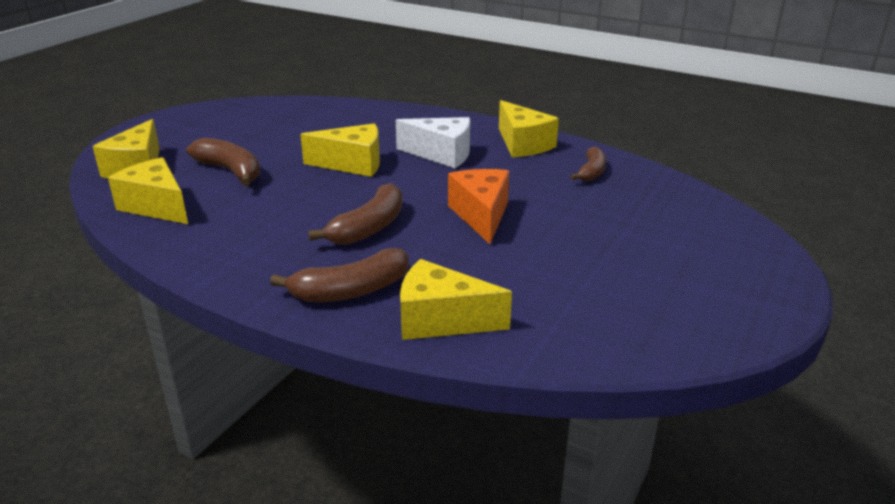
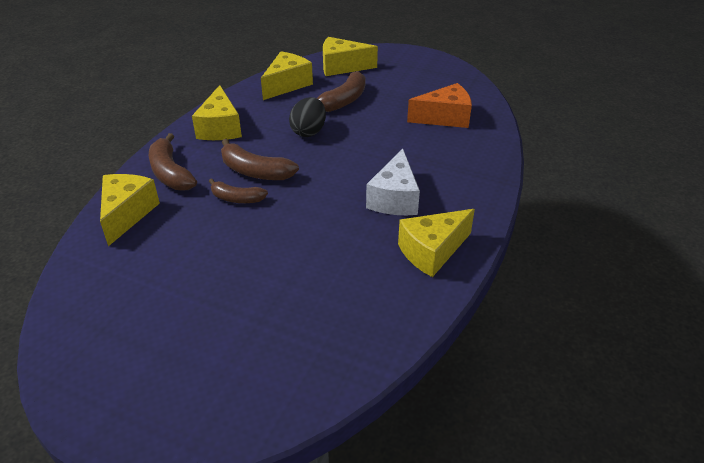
camera: 85 degrees right, 10 degrees up
(292, 193) = (308, 131): none -> black egg
(352, 164) = (364, 152): yellow cheese -> yellow cheese (220, 128)
(481, 215) = (274, 227): orange cheese -> orange cheese (445, 118)
(591, 172) = (372, 303): brown banana -> brown banana (237, 198)

